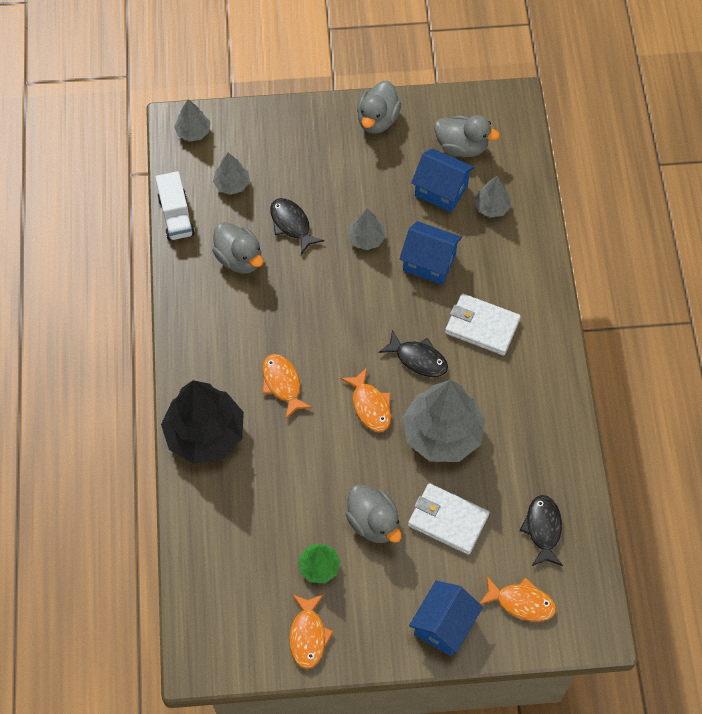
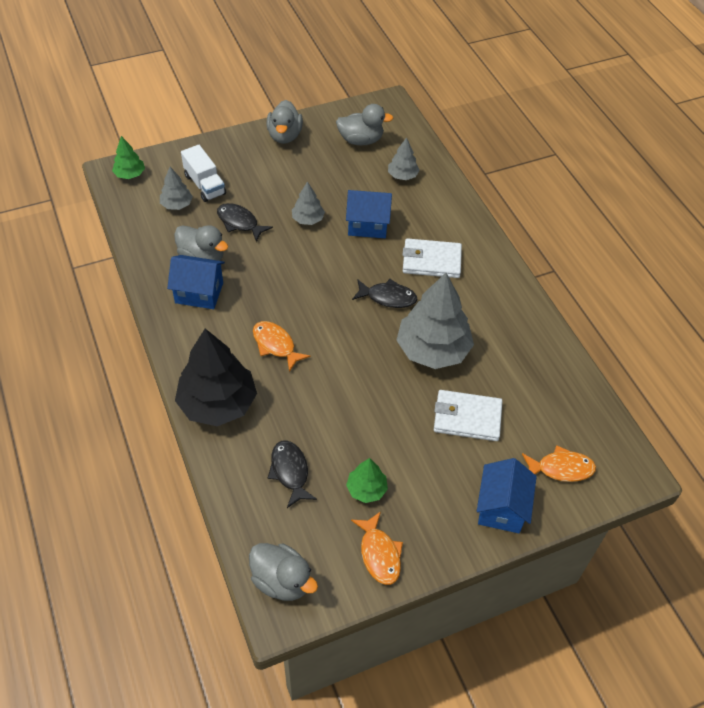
camera: 20 degrees left, 10 degrees down
(176, 216) = (134, 238): white truck -> white truck (205, 185)
(193, 132) = (130, 174): grey tree -> green tree
(370, 406) = (361, 343): orange fish -> none
(373, 522) = (401, 437): grey duck -> grey duck (282, 581)
(441, 190) = (356, 173): blue house -> blue house (199, 293)
(543, 529) = (552, 403): black fish -> black fish (290, 472)

